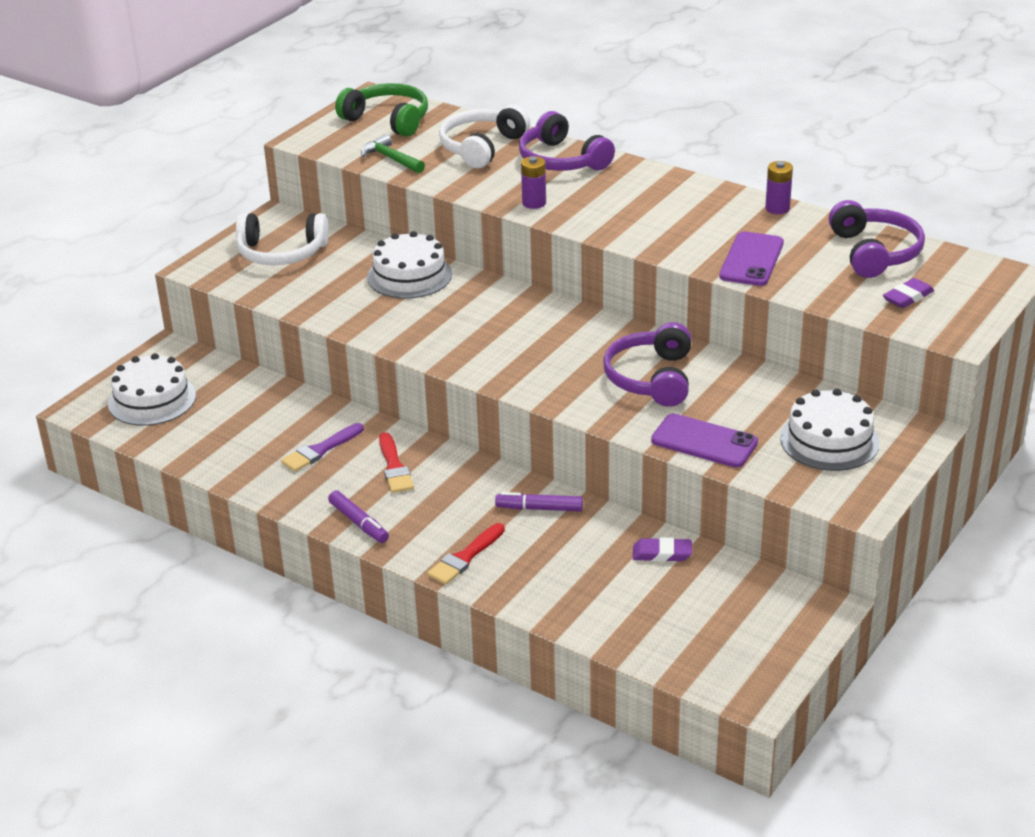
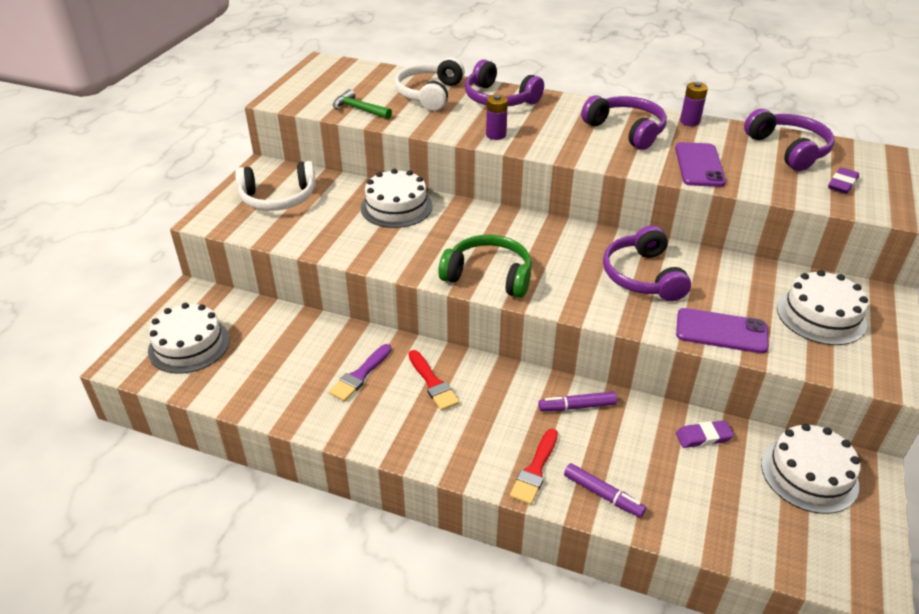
camera: 15 degrees left, 5 degrees up
(359, 523) = (423, 448): purple marker -> purple marker (603, 495)
(388, 120) = (343, 79): green headphones -> green headphones (489, 275)
(692, 212) = (626, 130): none -> purple headphones
(757, 601) = (809, 474): none -> white cake

